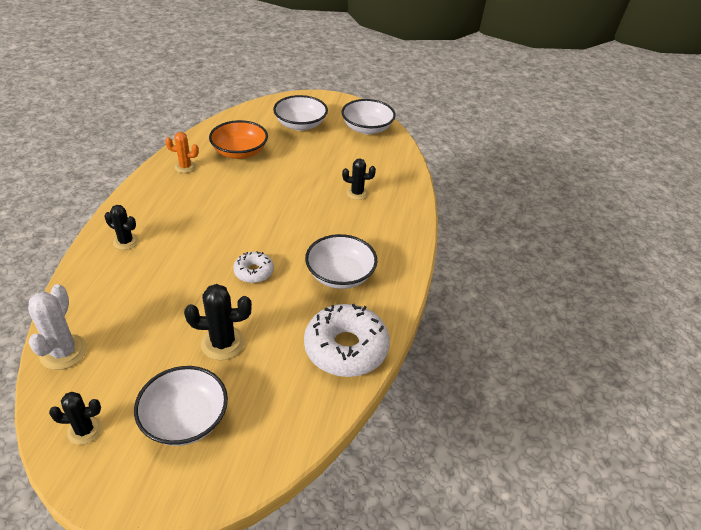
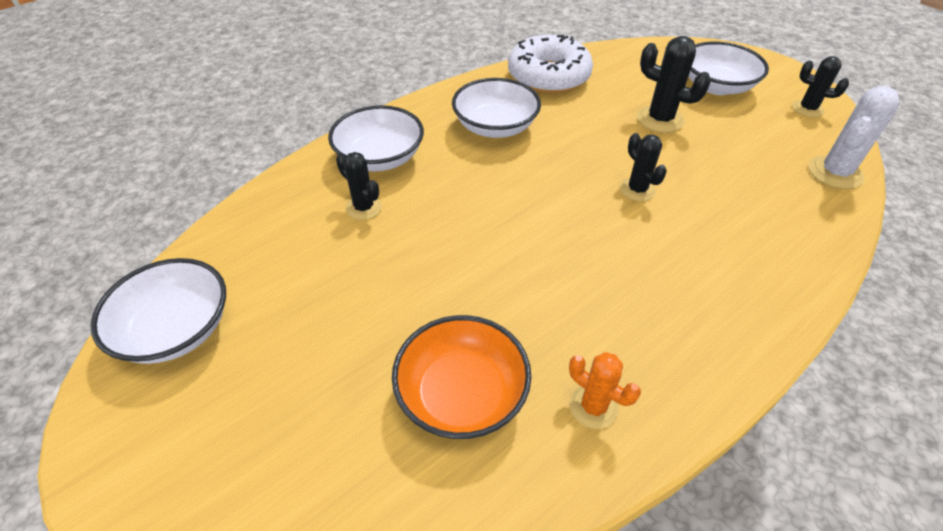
camera: 140 degrees left, 5 degrees up
(126, 242) = (747, 280): black cactus -> black cactus (637, 190)
(254, 272) = (587, 167): white donut -> none
(300, 125) = (273, 416): white bowl -> white bowl (380, 158)

